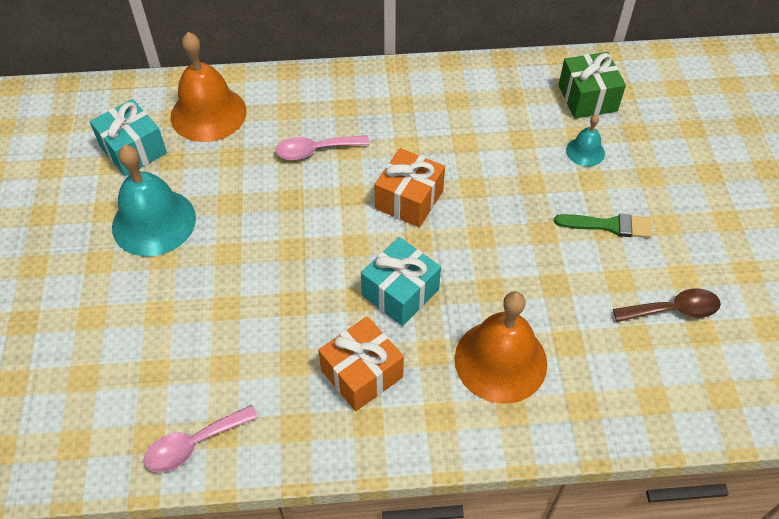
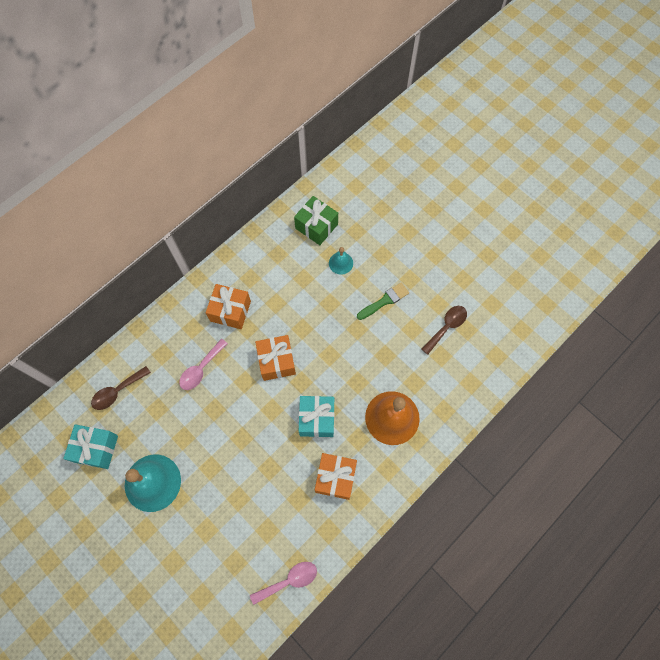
camera: 40 degrees left, 15 degrees up
(194, 444) = (289, 580): pink spoon -> pink spoon turned 135 degrees counterclockwise
(208, 113) = (117, 391): orange bell -> brown spoon
(403, 117) = (230, 311): none -> orange gift

